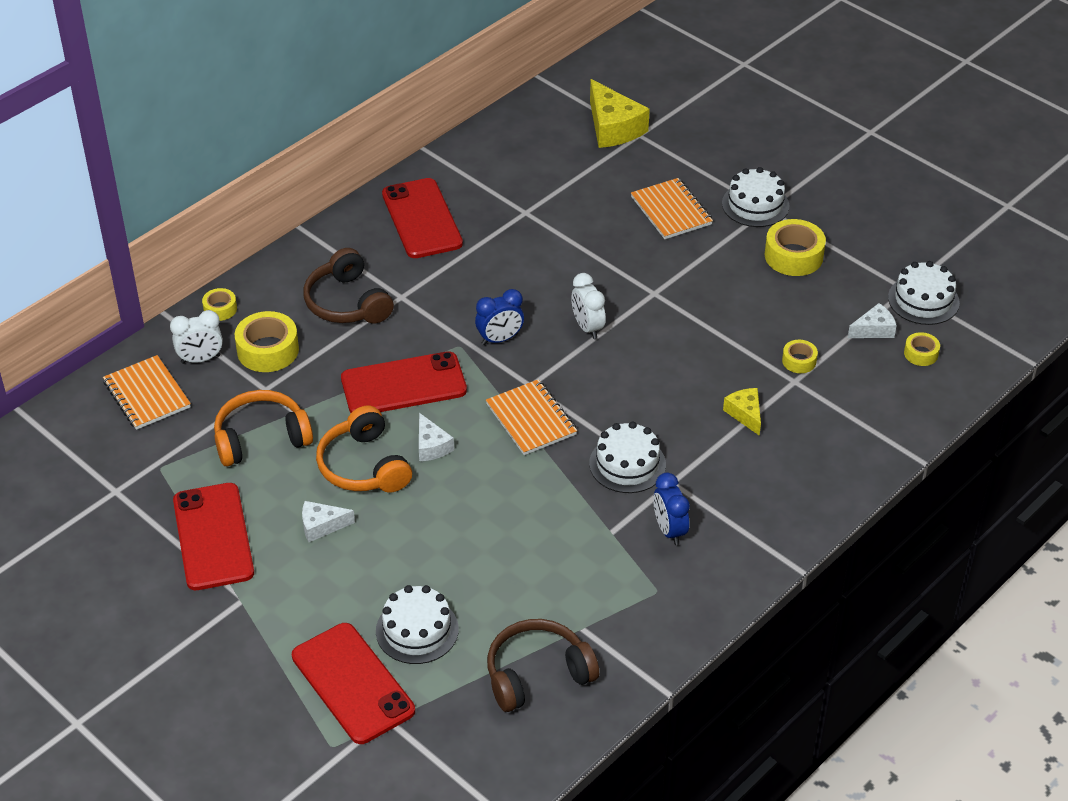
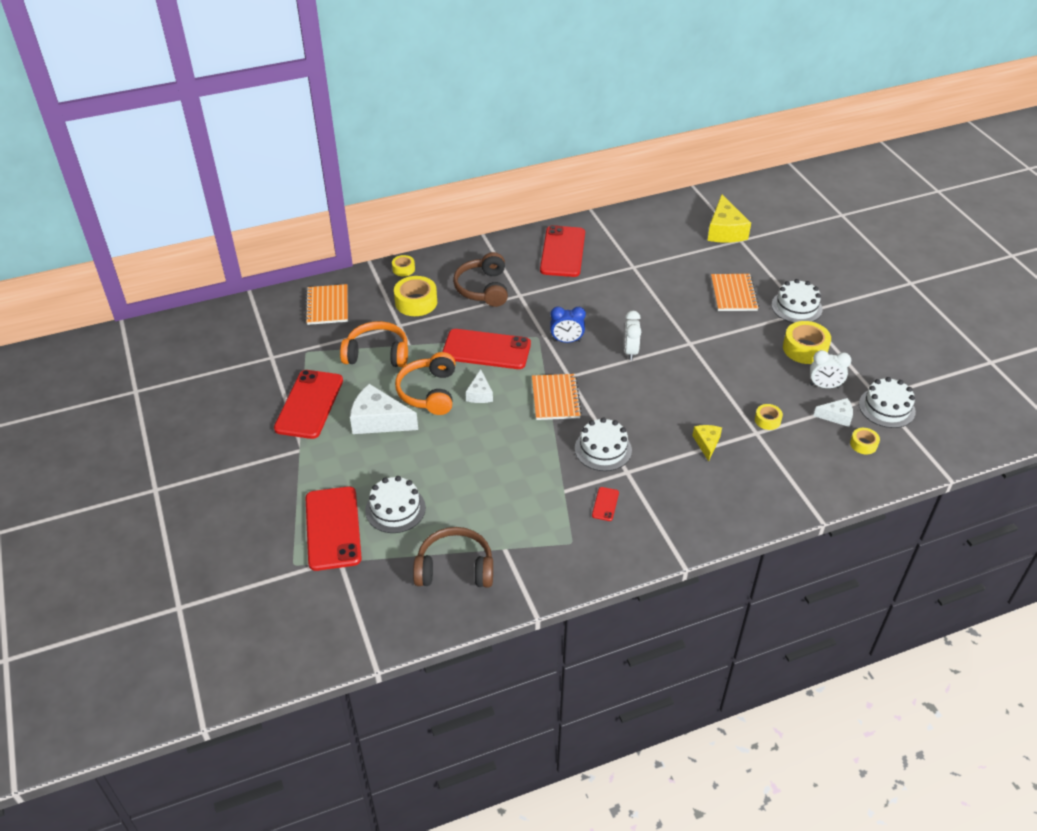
camera: 25 degrees right, 0 degrees up
(200, 359) = (372, 295): white clock -> white clock (824, 386)
(321, 526) = (378, 420): white cheese -> white cheese, size x1.79
(669, 530) = (605, 504): blue clock -> red phone

